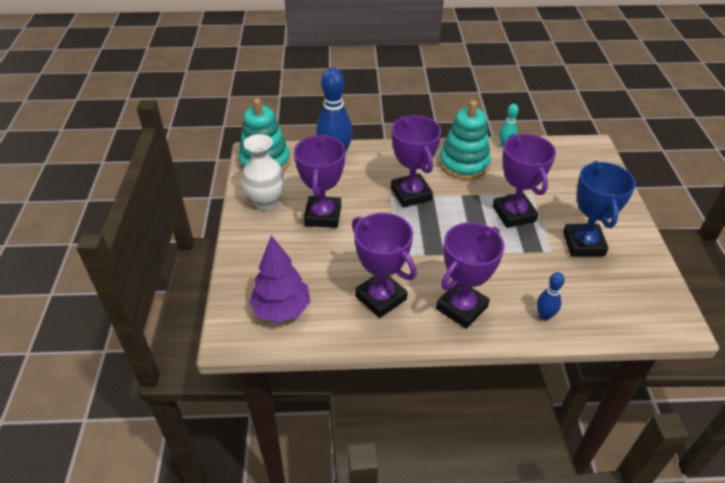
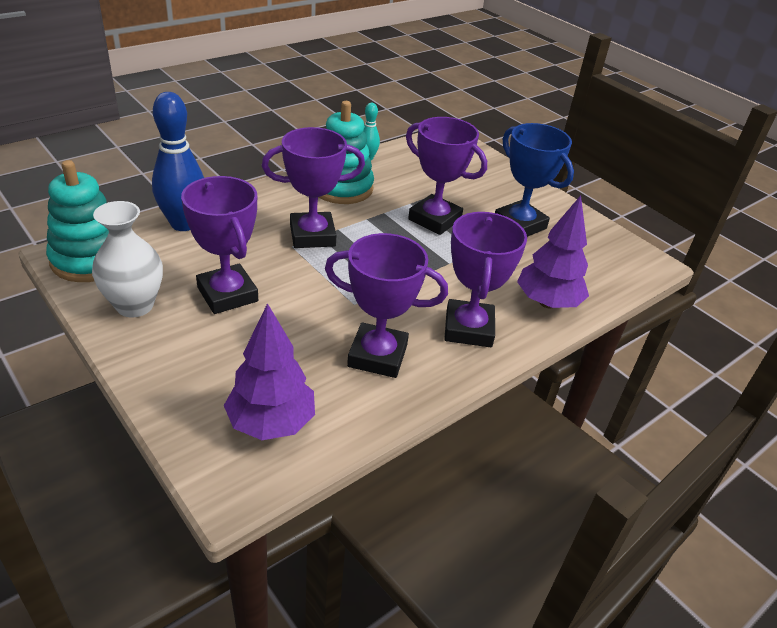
camera: 40 degrees left, 5 degrees down
(411, 194) = (312, 235): purple trophy -> purple trophy turned 45 degrees counterclockwise
(544, 316) = (547, 302): blue bowling pin -> purple tree

